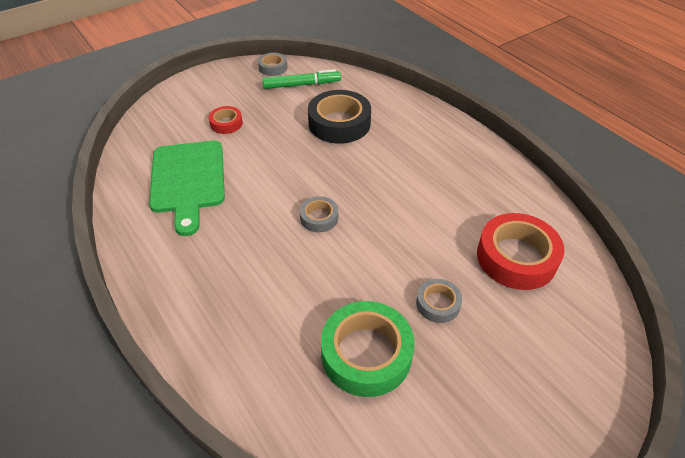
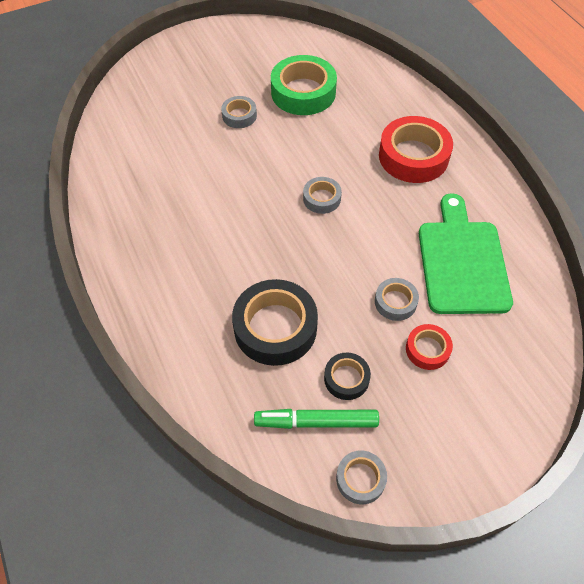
camera: 170 degrees left, 10 degrees up
(248, 147) = (395, 302): none -> grey tape
(284, 104) = (346, 378): none -> black tape
(516, 257) = (157, 141): red tape -> red tape (413, 156)

